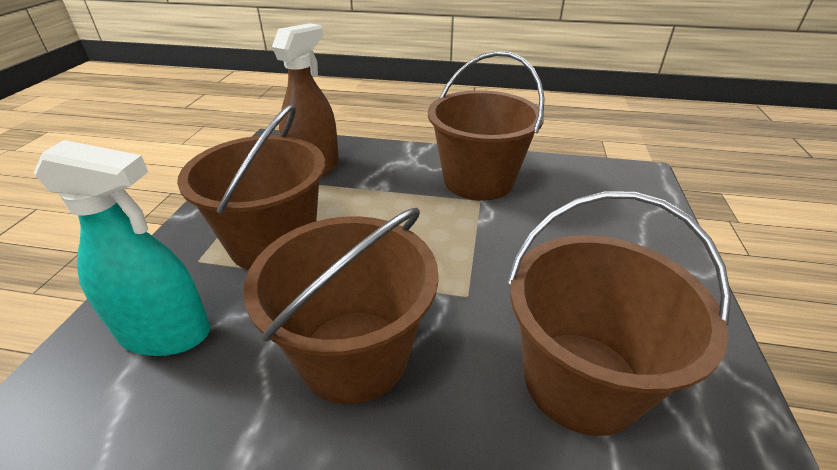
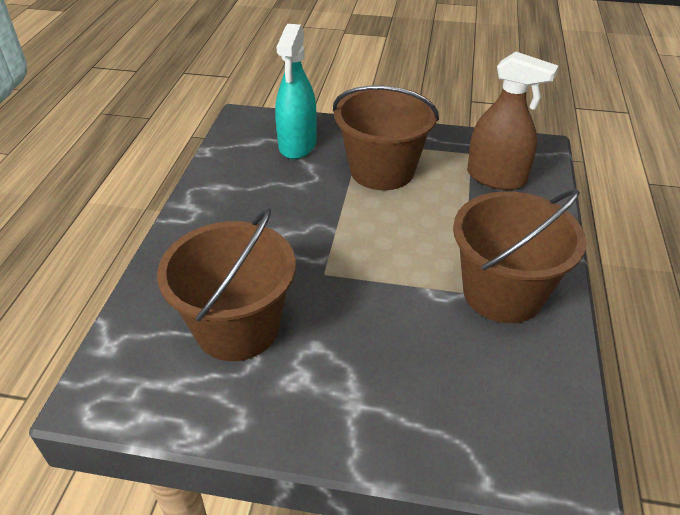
camera: 90 degrees right, 5 degrees up
(354, 355) = (273, 218): brown bucket -> none

